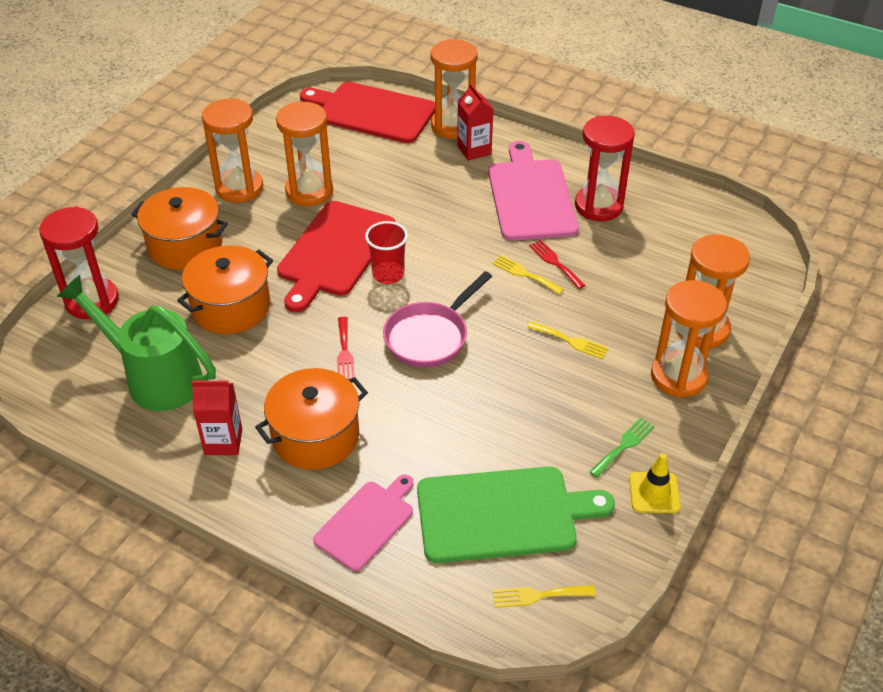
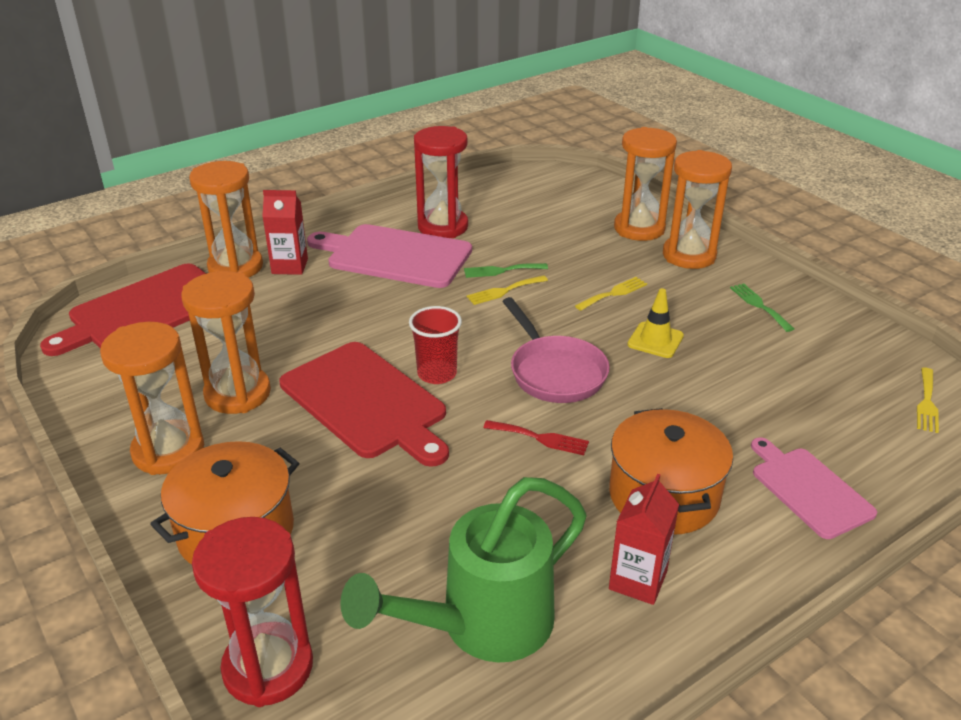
camera: 65 degrees left, 10 degrees down
(231, 307) = (396, 515): orange pot -> none
(503, 514) = (821, 395): green cutting board -> none
(555, 262) = (501, 270): red fork -> green fork
(654, 493) = (820, 307): yellow traffic cone -> yellow traffic cone (655, 340)

